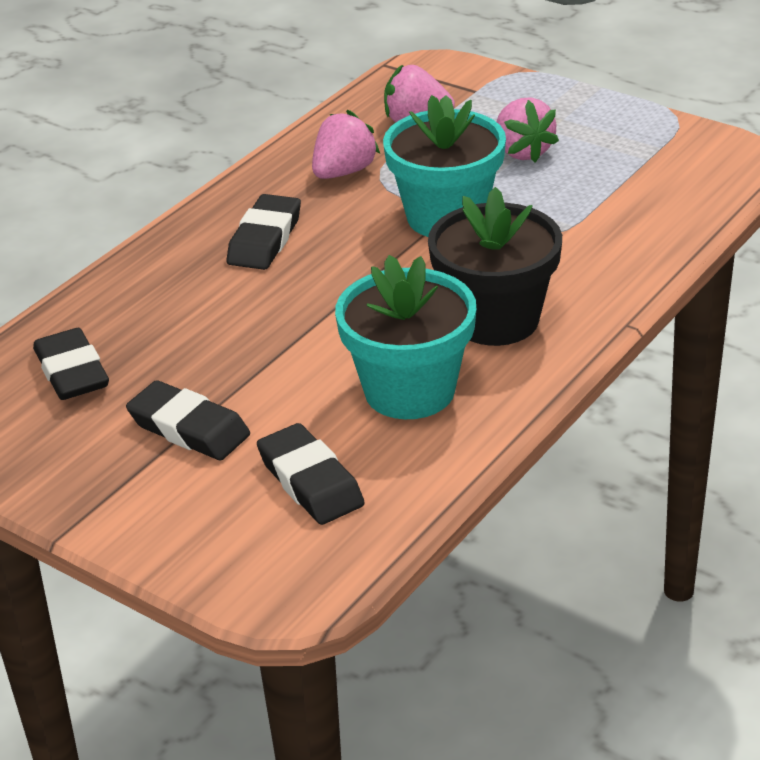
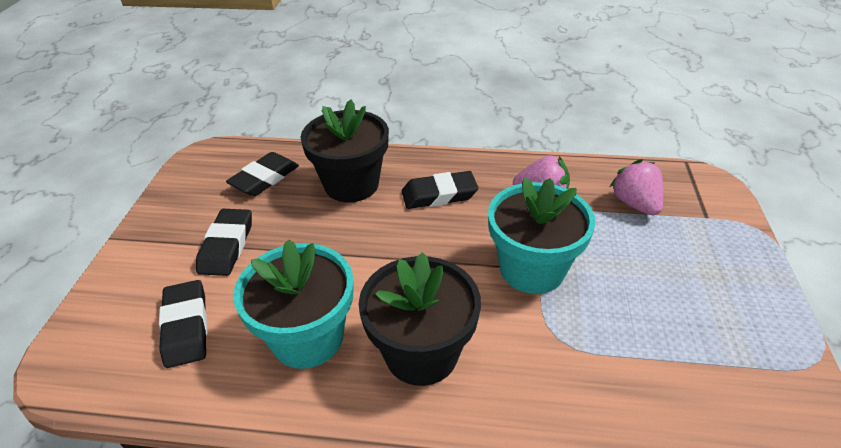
camera: 60 degrees right, 5 degrees up
(170, 300) = (351, 184): none -> black flower pot
(310, 481) = (186, 327): black eraser -> black eraser turned 45 degrees counterclockwise
(522, 152) = (655, 276): pink strawberry -> none

